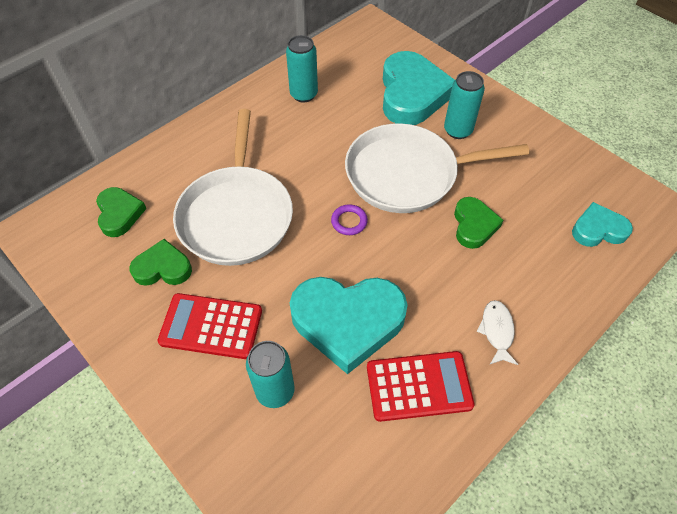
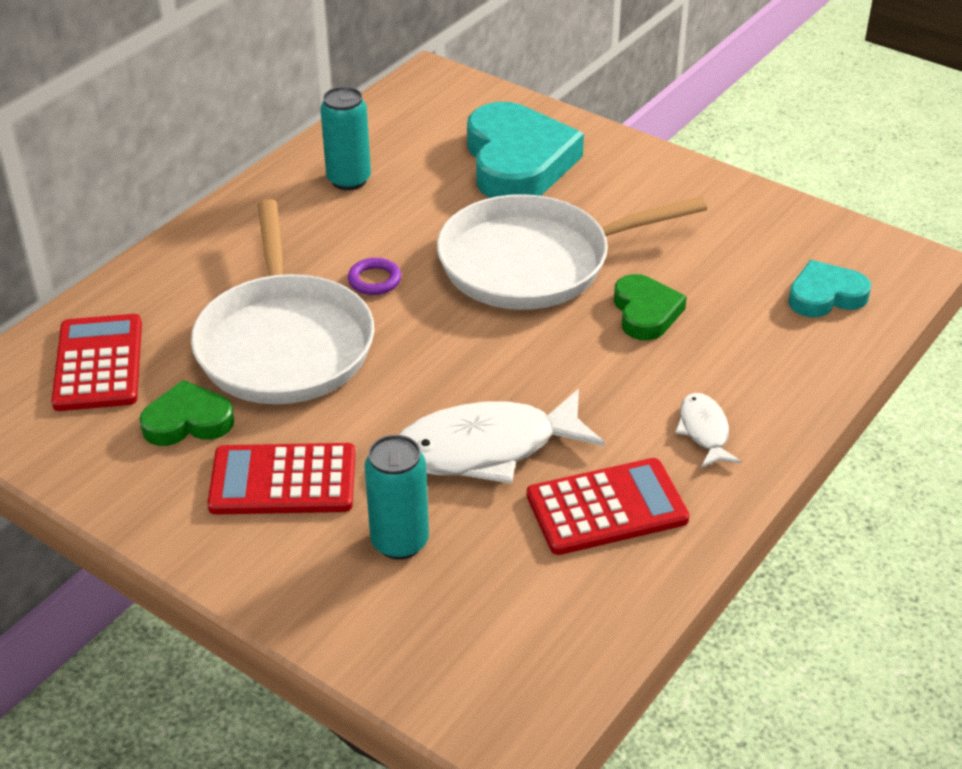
camera: 10 degrees left, 15 degrees down
(119, 214) = (98, 364): green heart -> red calculator
(348, 322) = (486, 448): turquoise heart -> white fish
(349, 221) = (459, 330): purple ring -> purple ring (374, 280)
(458, 130) = (597, 200): turquoise can -> none

